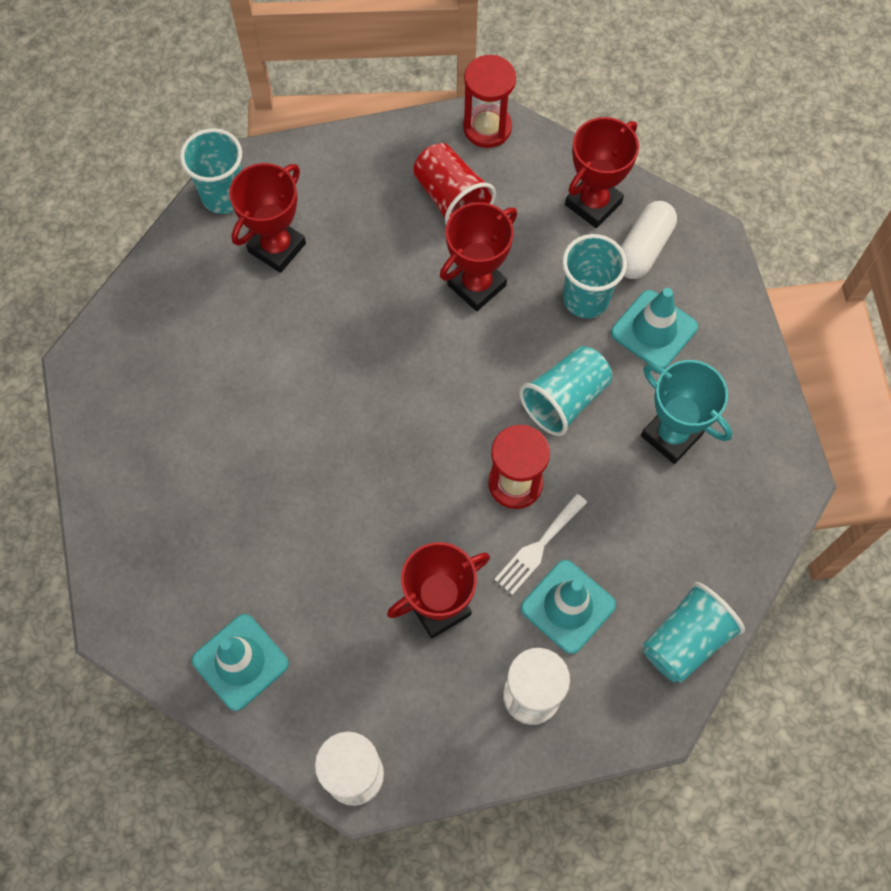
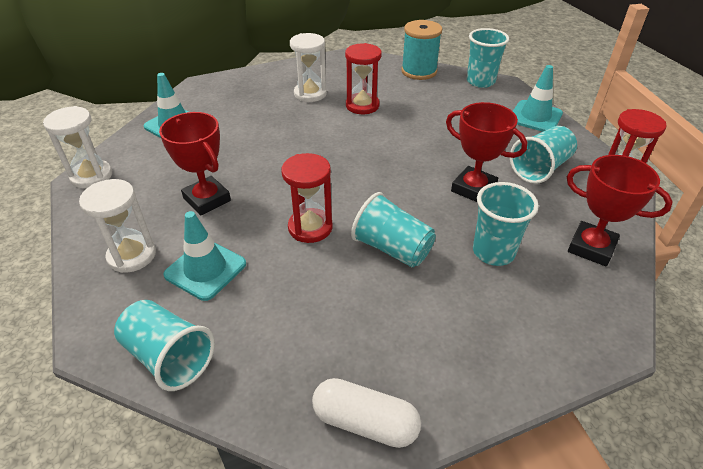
camera: 80 degrees right, 25 degrees down
(168, 273) = (419, 71): none -> turquoise spool
(196, 447) = (310, 94): none -> white hourglass
(251, 376) = (362, 105): none -> red hourglass
(277, 248) = (455, 103): red trophy -> none
(451, 199) = (540, 168): red cup -> turquoise cup
(538, 547) = (257, 246): white fork -> none
(643, 249) = (567, 287): white capsule -> white capsule (365, 422)
(654, 330) = (484, 303): turquoise traffic cone -> turquoise traffic cone (535, 117)
(671, 435) = (378, 326): turquoise trophy -> none

